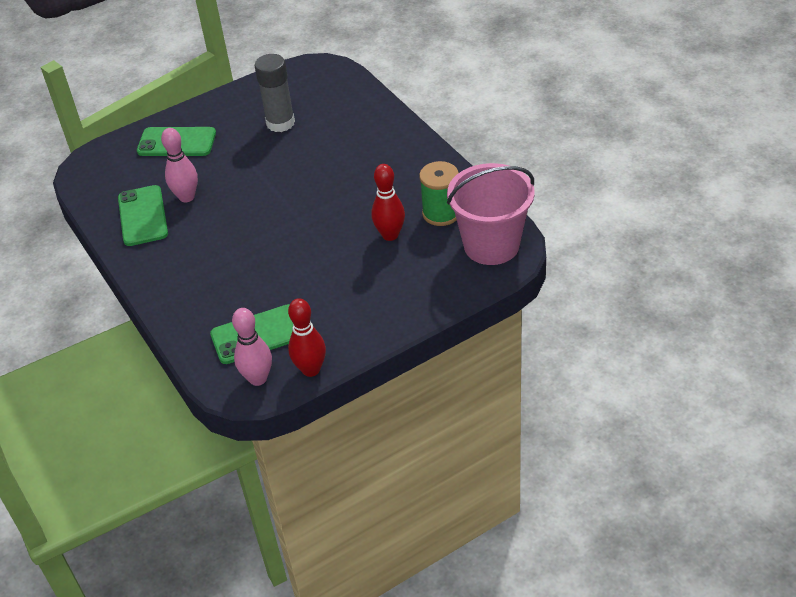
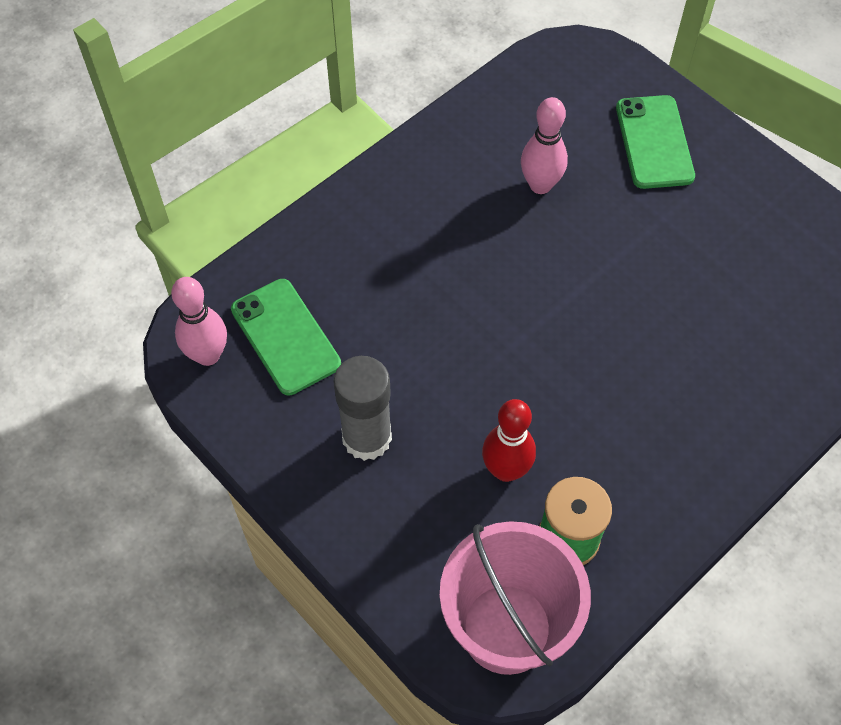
camera: 75 degrees right, 15 degrees up
(142, 216) = (493, 144): green phone -> none
(280, 123) = (732, 263): grey glue stick -> grey glue stick (367, 437)
(311, 369) = (227, 416): red bowling pin -> none

